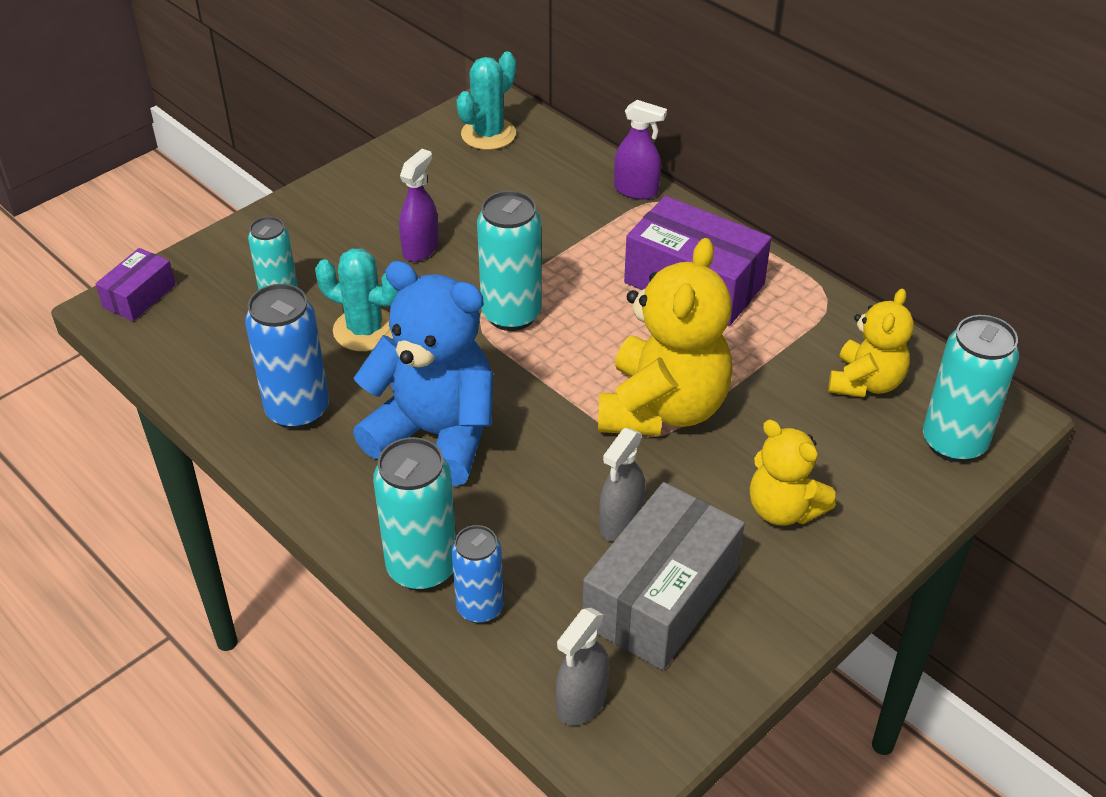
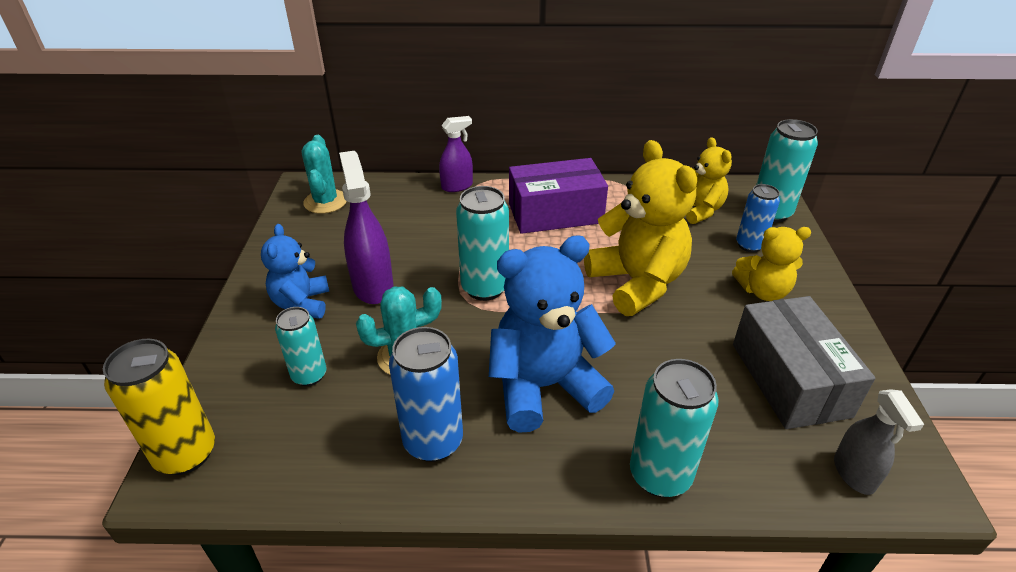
camera: 45 degrees left, 5 degrees down
(139, 296) = (186, 454): purple box -> yellow can
(346, 228) = (302, 304): none -> blue teddy bear
(420, 248) = (373, 286): purple spray bottle -> purple spray bottle, size x1.56
(480, 608) = (726, 469): blue can -> blue can (749, 245)
(620, 523) = (712, 356): grey spray bottle -> none

